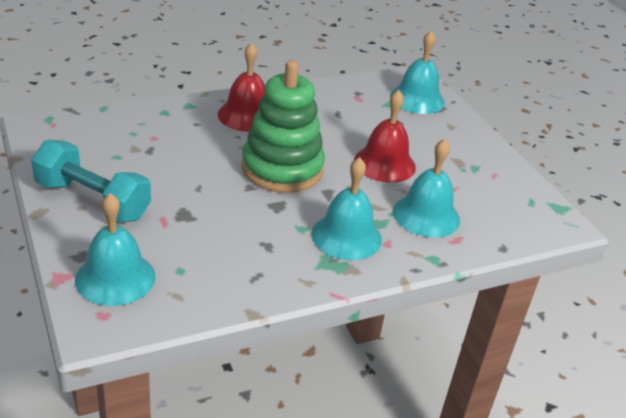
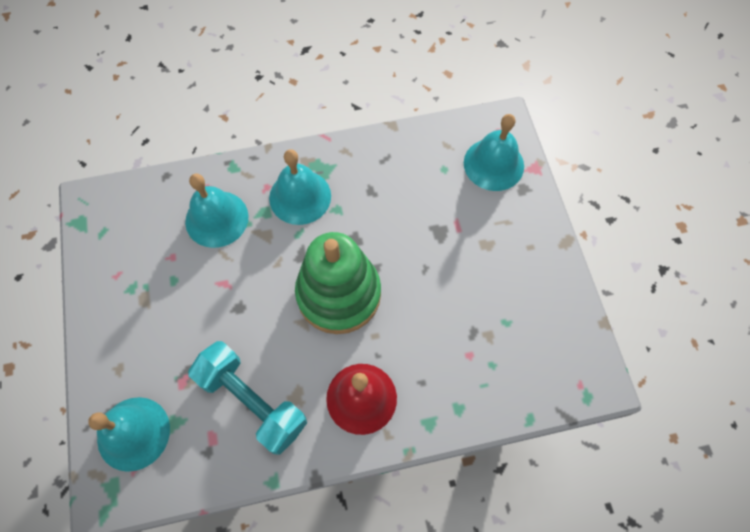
camera: 165 degrees left, 30 degrees up
(92, 201) = (521, 254): turquoise dumbbell -> turquoise dumbbell (252, 401)
(384, 164) = (228, 298): red bell -> none

